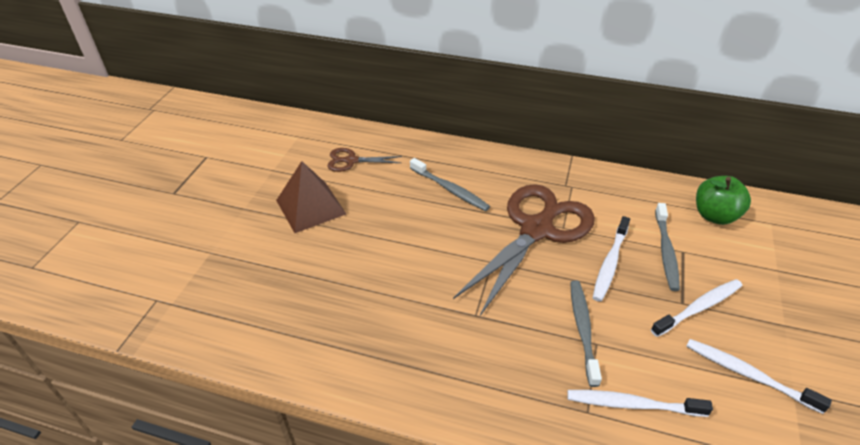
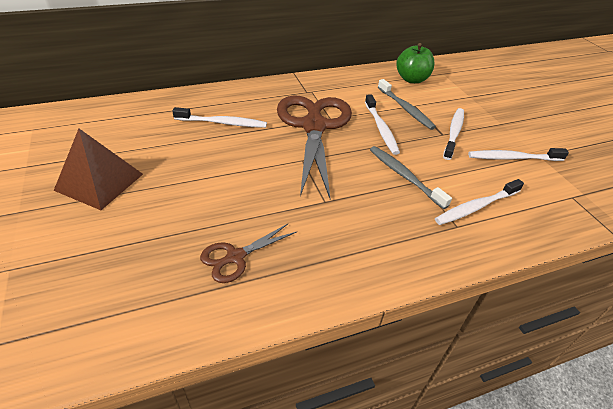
camera: 40 degrees left, 0 degrees up
(351, 161) = (110, 131): brown scissors -> brown scissors (235, 257)
(450, 189) = (223, 123): grey toothbrush -> white toothbrush

